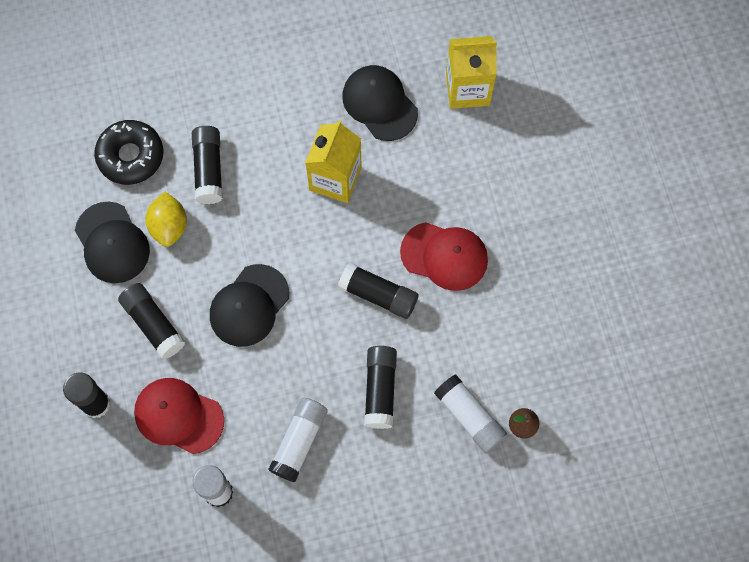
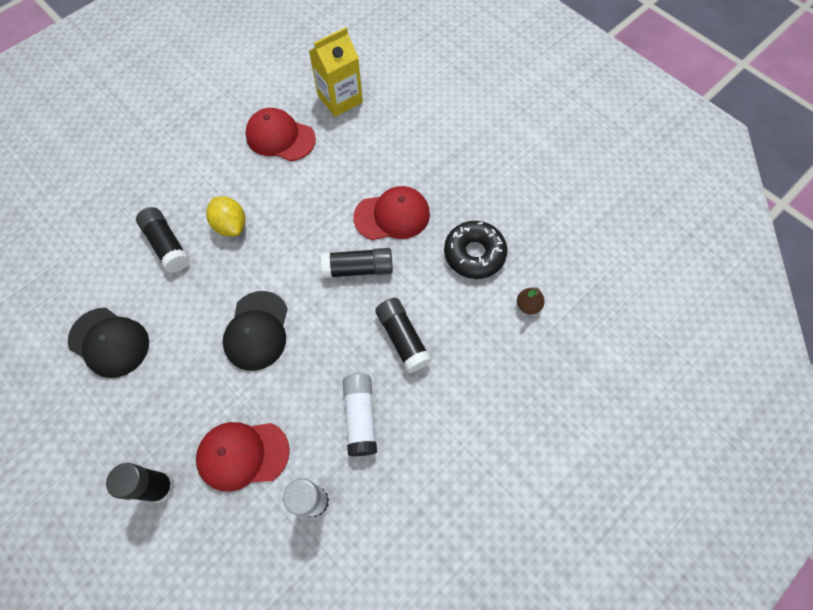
camera: 30 degrees left, 5 degrees down
(131, 156) = (93, 267): black donut -> black donut (474, 254)
(153, 324) = (180, 389): black glue stick -> none
(169, 226) = (155, 304): yellow lemon -> yellow lemon (231, 225)
(335, 179) = (275, 203): yellow carton -> none
(379, 104) = (280, 137): black cap -> red cap
(469, 417) = (484, 321): white glue stick -> none

